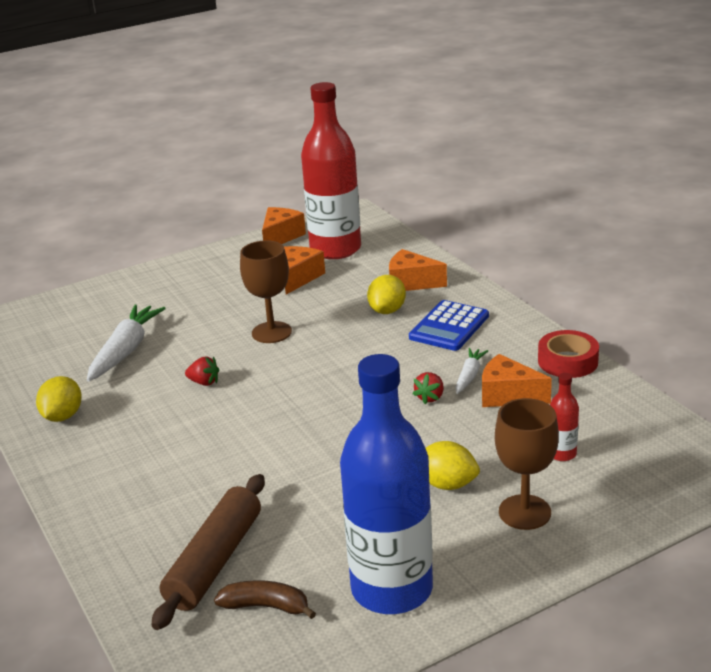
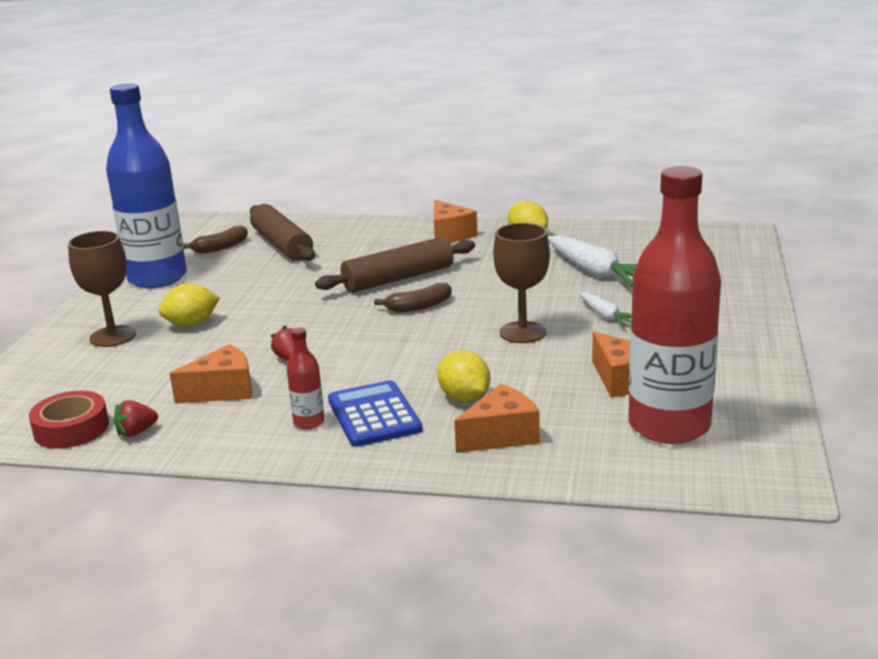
camera: 130 degrees right, 5 degrees down
(204, 382) = (487, 287): red strawberry -> red strawberry (136, 432)
(230, 433) = (398, 278): none -> brown rolling pin
(277, 392) = (418, 307): none -> brown banana
(281, 237) = (761, 406): orange cheese -> orange cheese (450, 234)
(469, 376) = (282, 387): white carrot -> white carrot (606, 316)
(562, 454) = (121, 376): red bottle -> red bottle (309, 422)
(567, 361) = (201, 444): red tape -> red tape (71, 428)

